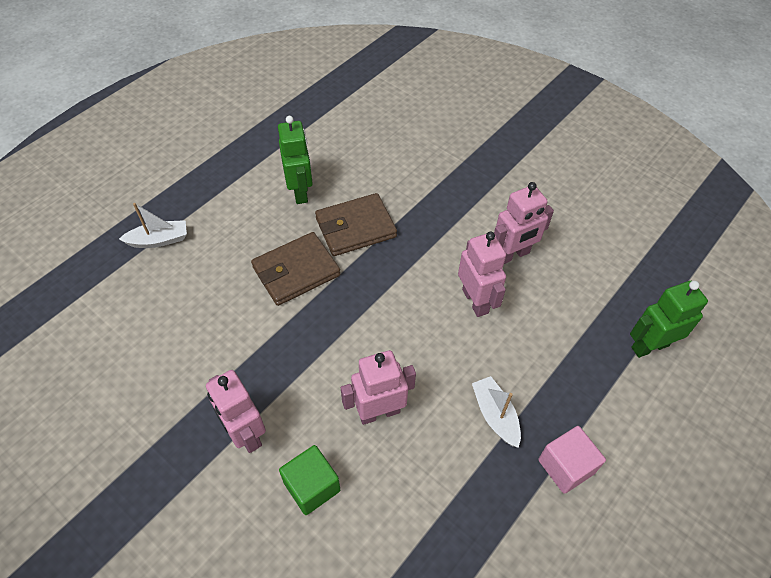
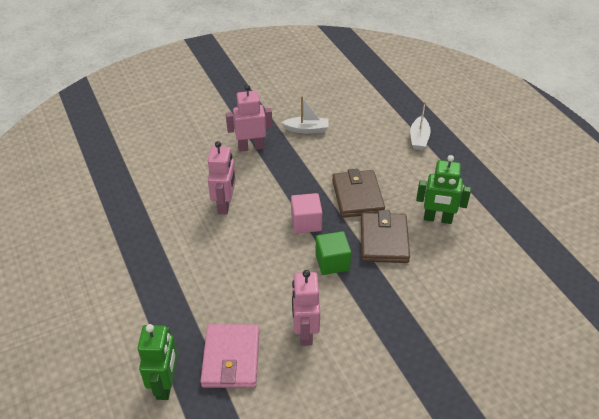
camera: 115 degrees right, 10 degrees down
(312, 486) = (201, 164): green cube -> green cube (332, 262)
(475, 301) = (275, 287): pink robot -> none
(495, 415) = (182, 260): white boat -> white boat (306, 129)
(566, 466) = (124, 280): pink cube -> pink cube (306, 222)
(582, 303) = (231, 358): none -> pink wallet

